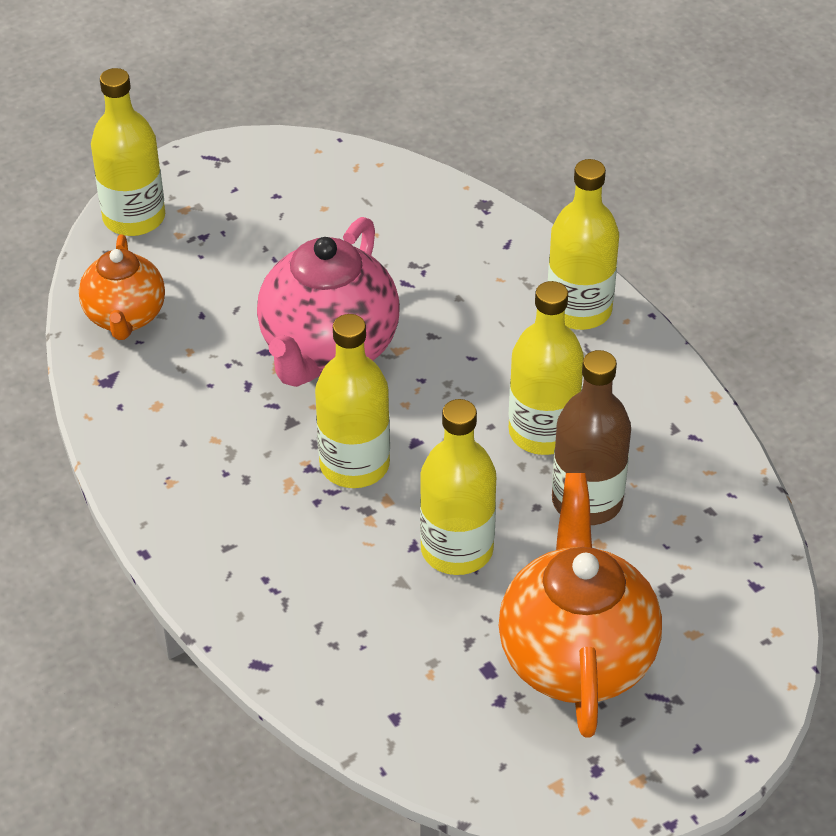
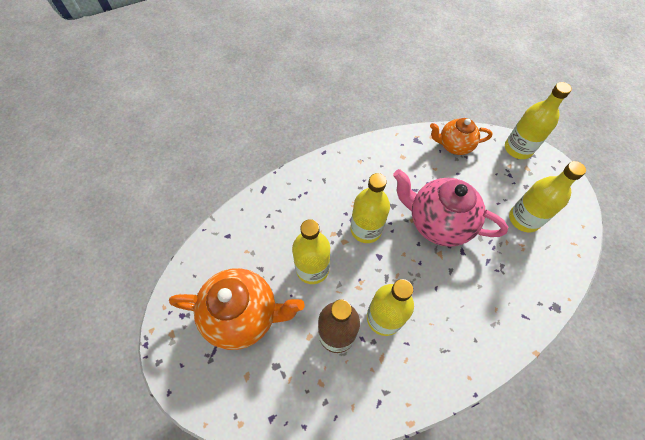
camera: 95 degrees right, 15 degrees up
(579, 310) = (475, 350): yellow bottle -> yellow bottle (524, 219)

